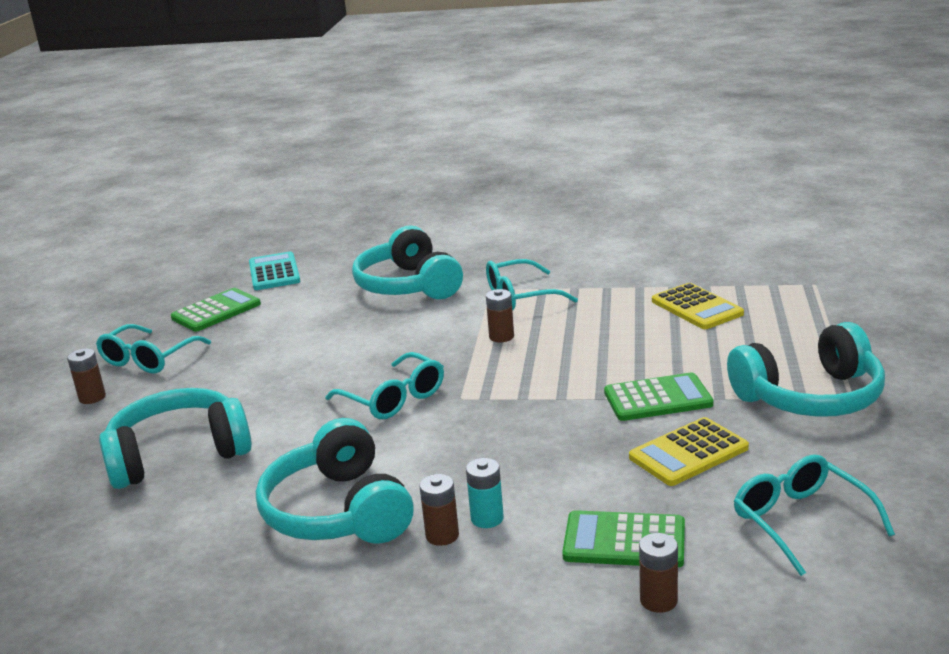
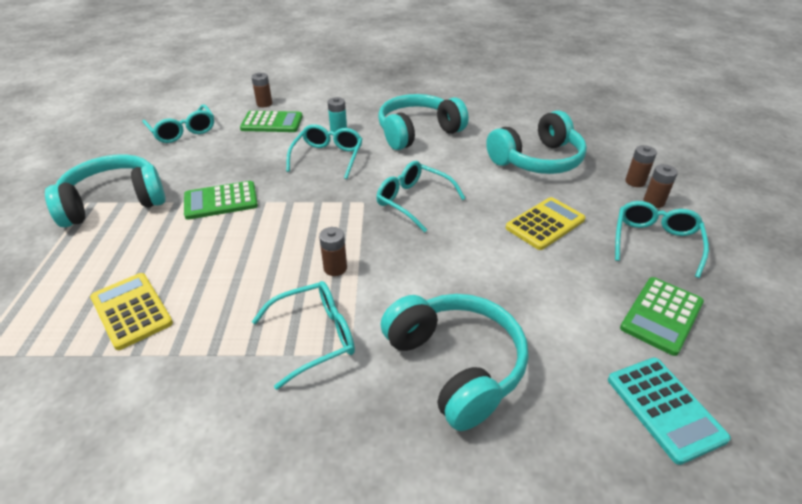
camera: 170 degrees right, 15 degrees up
(338, 511) = (418, 132): turquoise headphones -> turquoise headphones turned 90 degrees counterclockwise
(442, 535) = (360, 123): brown battery -> brown battery (635, 182)
(508, 462) = (328, 157): none -> turquoise glasses
(688, 453) = (220, 163): yellow calculator -> yellow calculator (545, 224)

